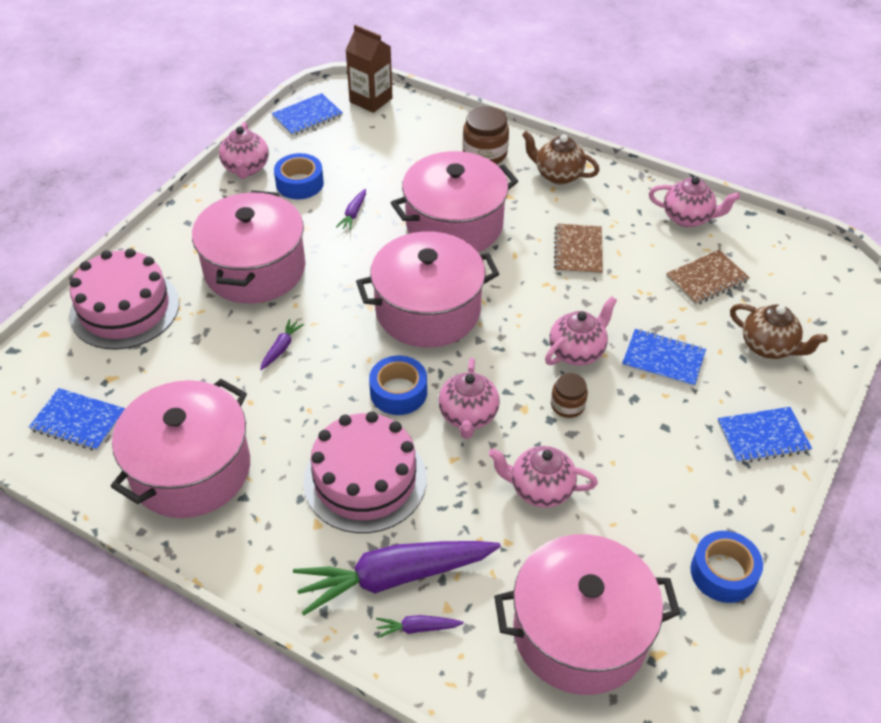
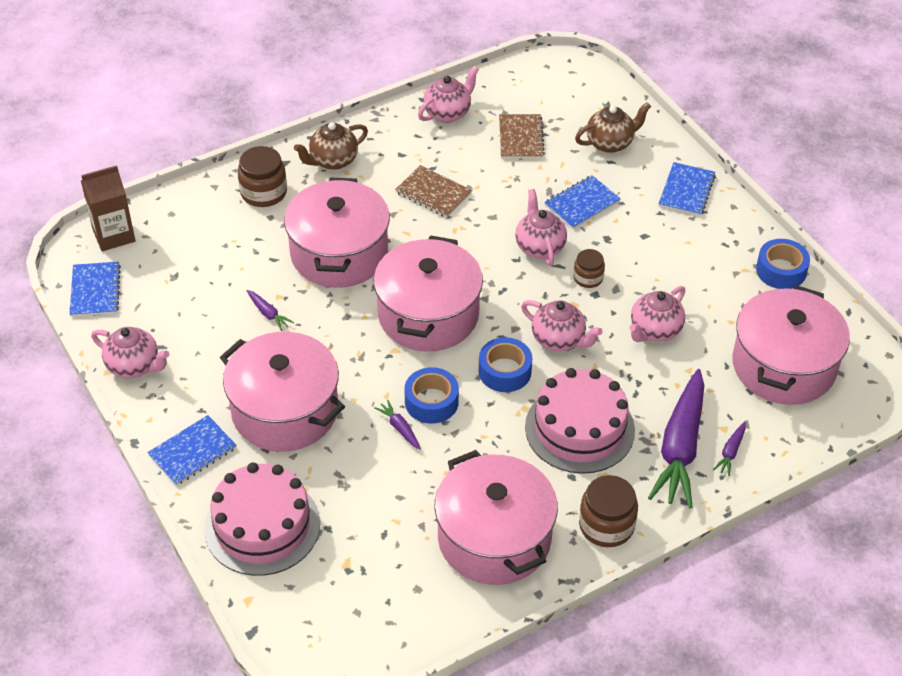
camera: 60 degrees left, 0 degrees up
(78, 421) = (383, 603): blue notebook -> blue notebook (192, 452)
(253, 553) = (606, 525): none -> brown jar
(299, 183) = (192, 335): blue tape -> blue tape (431, 402)

